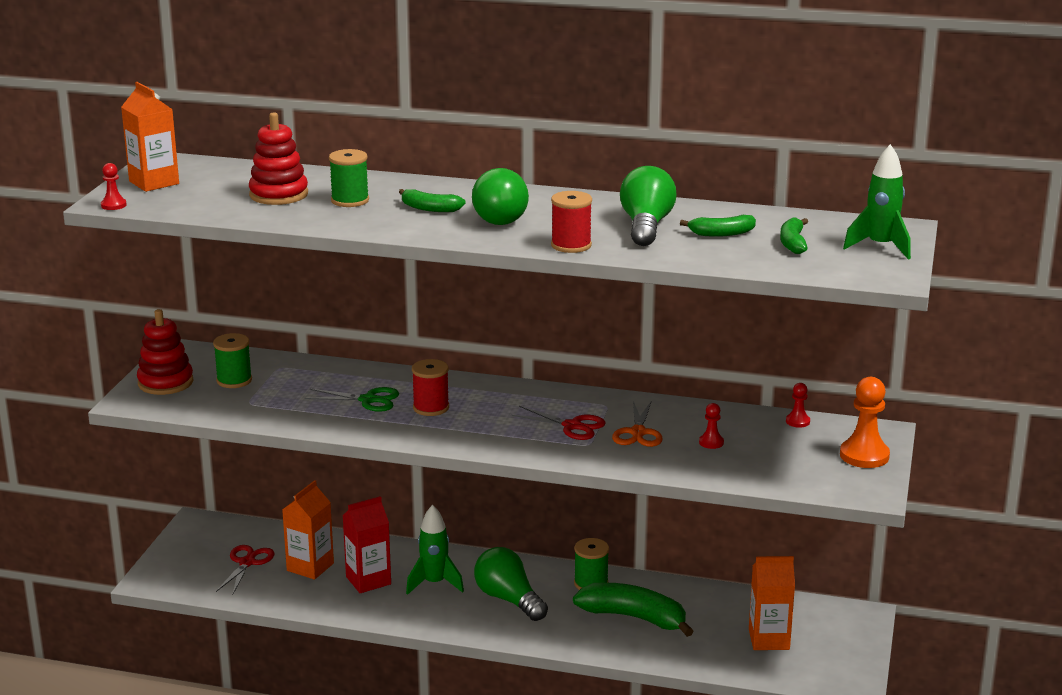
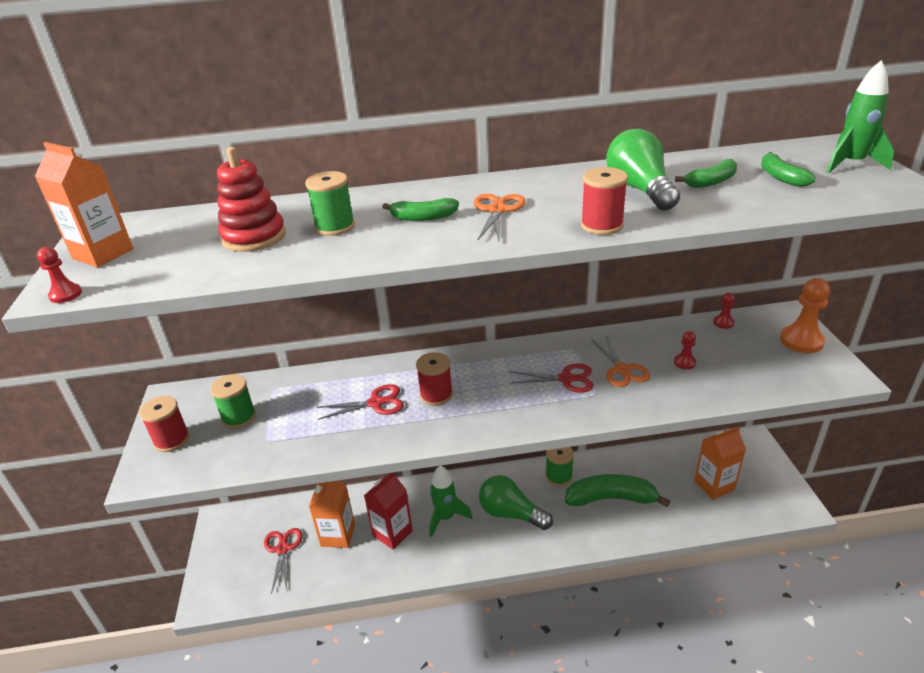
camera: 20 degrees left, 10 degrees up
(165, 382) = (172, 440): red stacking toy -> red spool
(368, 400) = (376, 403): green scissors -> red scissors
(499, 216) = (497, 210): green light bulb -> orange scissors

